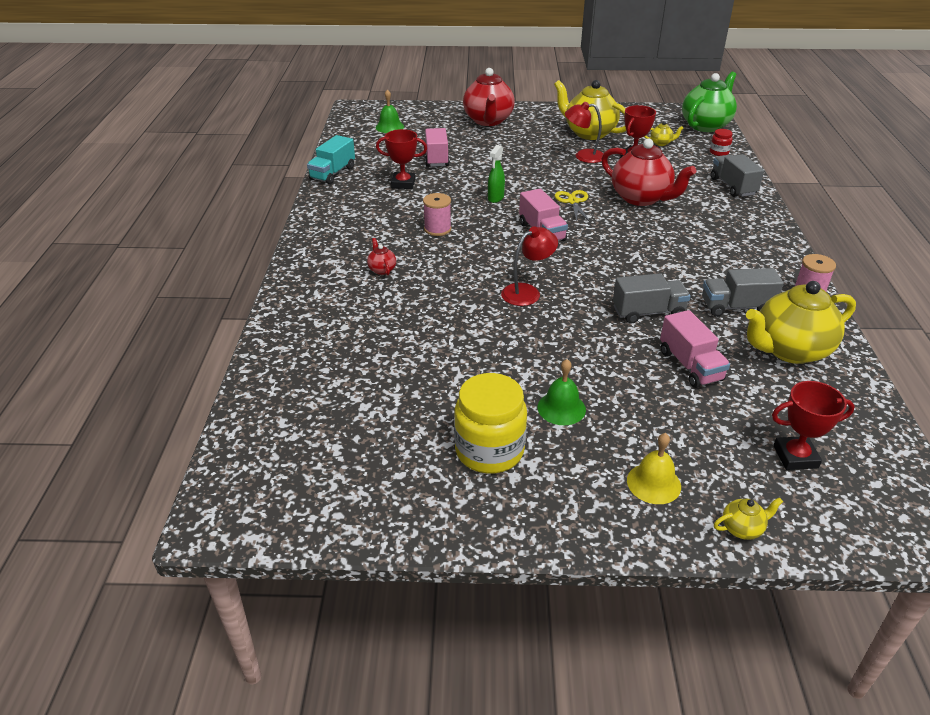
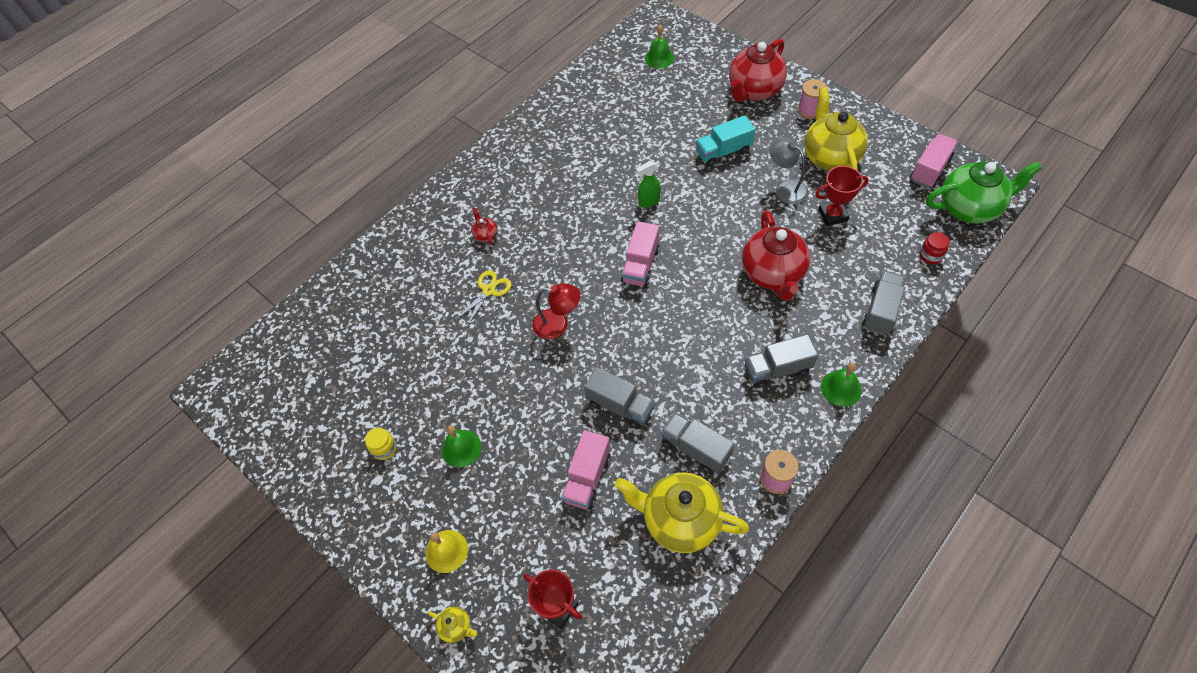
camera: 45 degrees right, 20 degrees up
(333, 173) = (556, 99): turquoise truck -> turquoise truck (723, 152)
(382, 269) = (485, 235): red teapot -> red teapot turned 45 degrees counterclockwise
(403, 184) = (596, 142): red trophy -> none
(436, 158) = (654, 122): pink truck -> pink truck (930, 170)
(437, 229) = (566, 213): pink spool -> pink spool (809, 110)
(489, 451) = (384, 449): yellow jar -> yellow jar, size x0.47
(573, 202) = (707, 243): yellow scissors -> yellow scissors (488, 290)
(583, 156) = (786, 188): red lamp -> grey lamp
(661, 143) = (886, 210): yellow teapot -> none
(719, 241) = (777, 369): none -> grey truck
(771, 231) = (841, 388): none -> green bell

